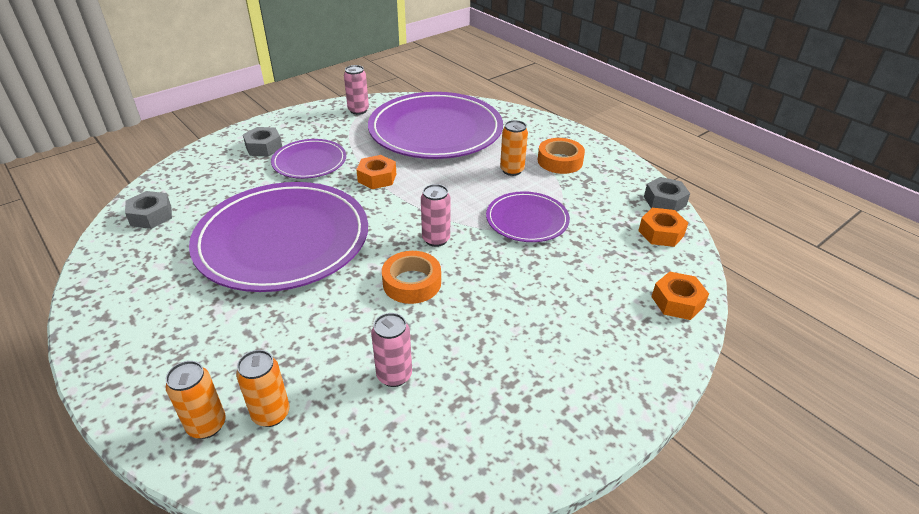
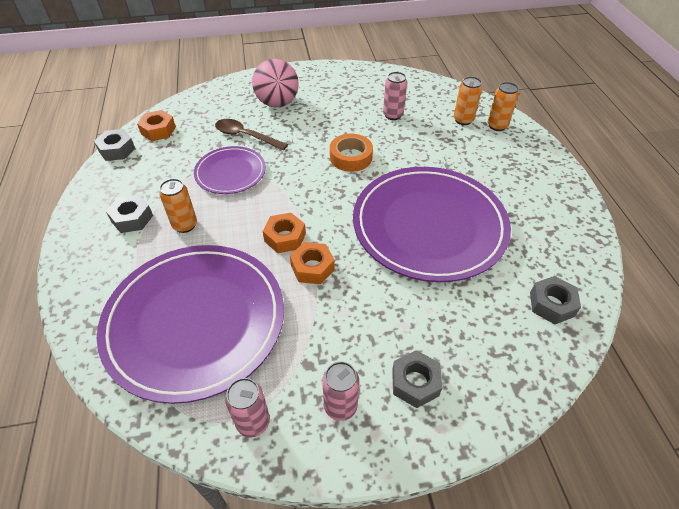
camera: 150 degrees left, 10 degrees up
(309, 162) = (369, 325): purple plate -> none
(436, 239) = (310, 182): pink can -> pink can (340, 406)
(560, 161) = (132, 218): orange tape -> grey nut
(560, 263) = (246, 136): none -> brown spoon
(579, 326) = (277, 103): none -> pink ball
(677, 302) = (211, 96): orange nut -> orange nut (285, 237)

